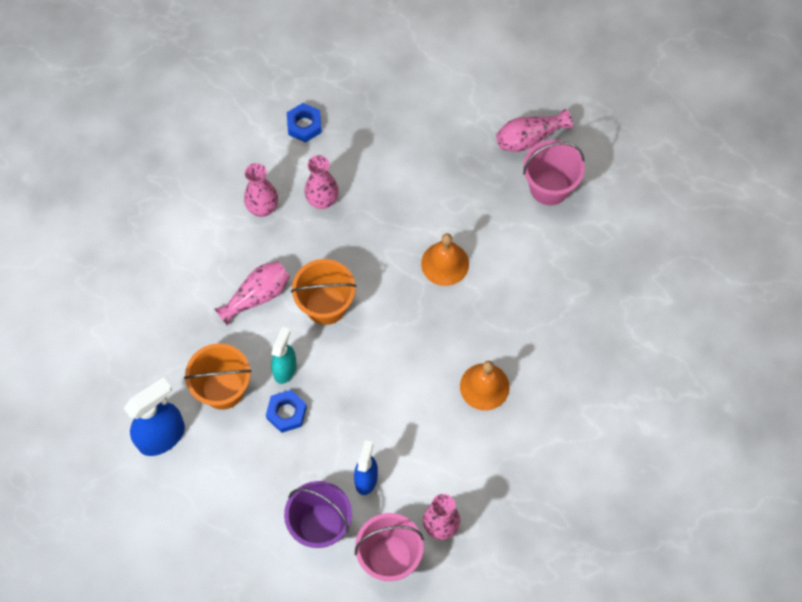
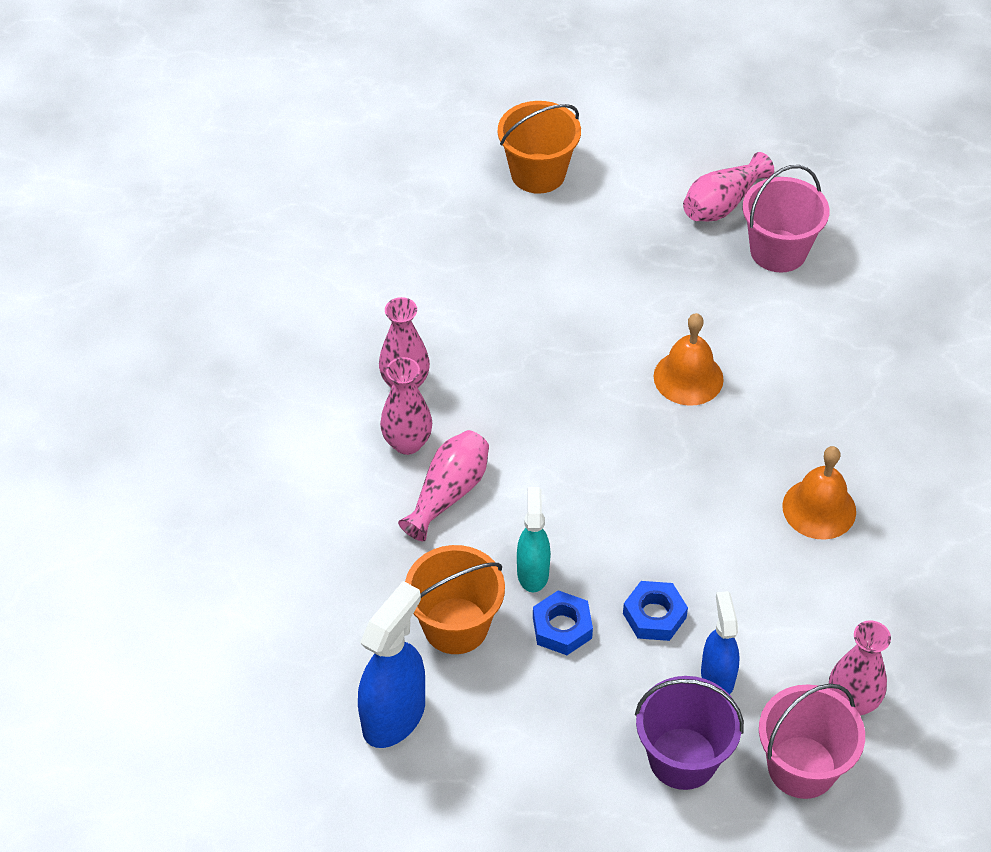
camera: 20 degrees left, 15 degrees down
(304, 125) = (416, 270): blue nut -> blue nut (654, 615)
(322, 200) = (484, 351): pink vase -> pink vase (407, 443)
(326, 305) = (551, 476): orange bucket -> orange bucket (538, 173)

